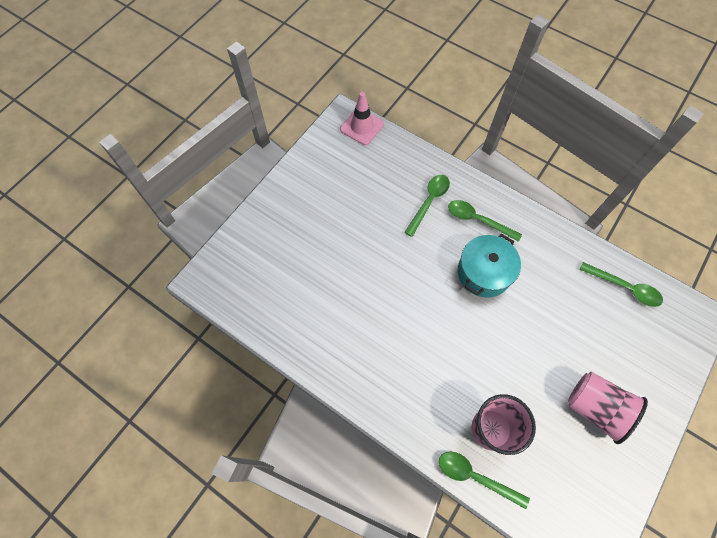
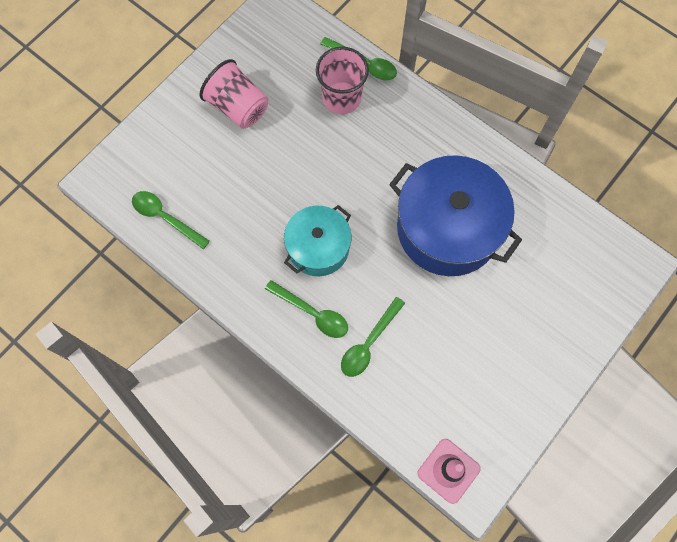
camera: 175 degrees left, 5 degrees up
(372, 299) = (448, 228): none -> blue pot

